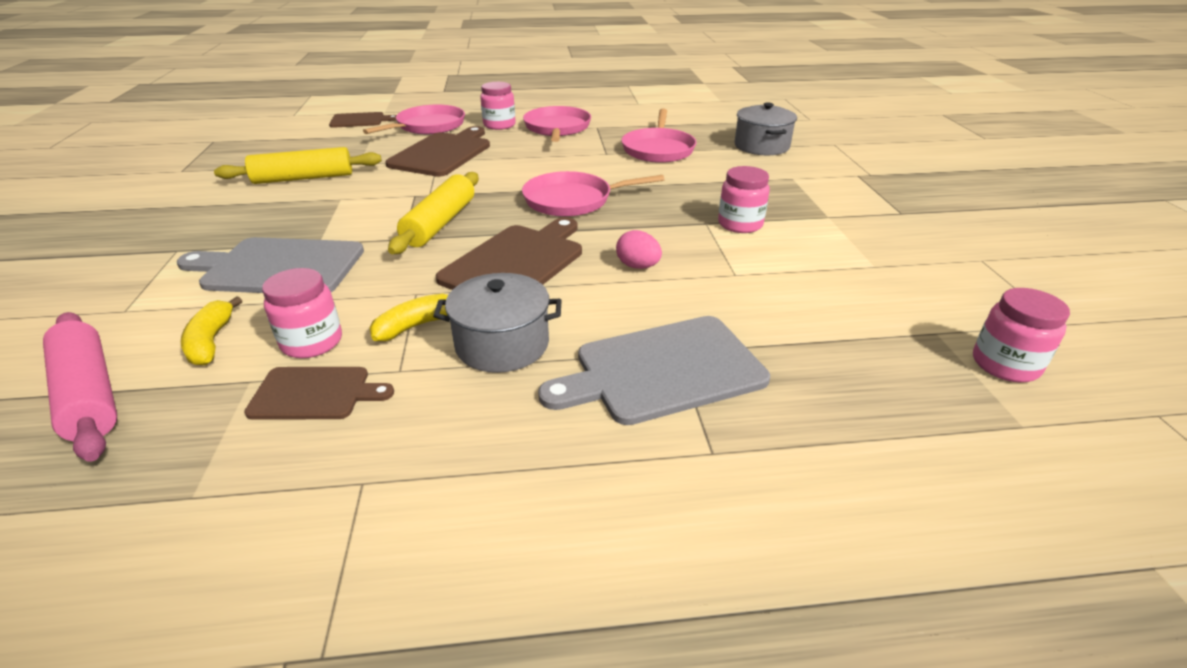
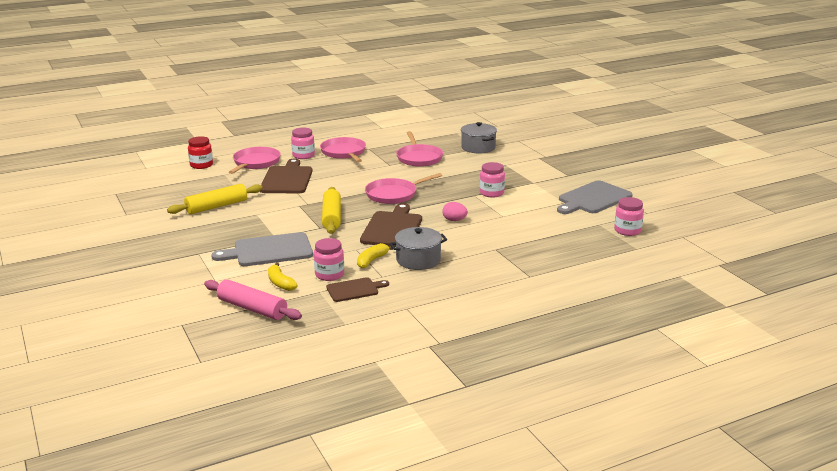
camera: 20 degrees left, 10 degrees down
(360, 120) = (201, 165): brown cutting board -> red jar
(662, 370) = (494, 256): grey cutting board -> grey cutting board (593, 198)

